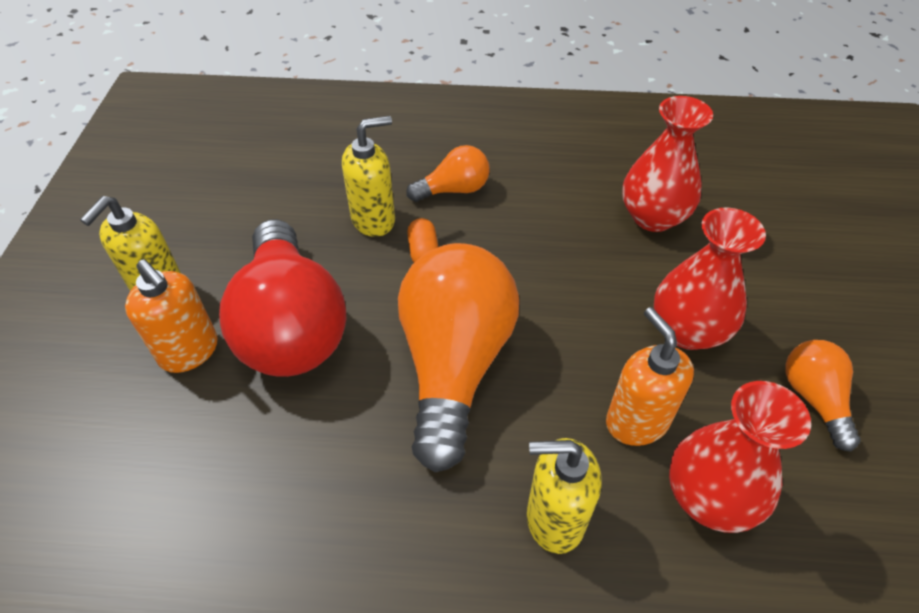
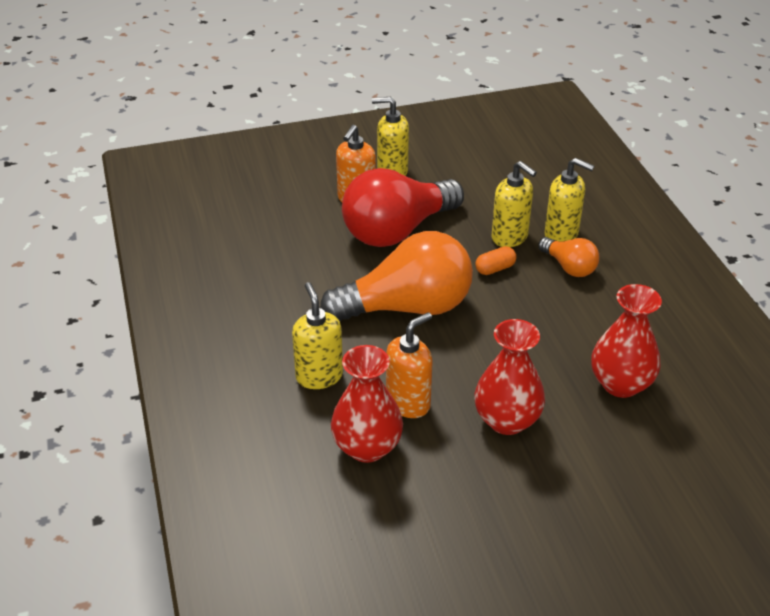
camera: 70 degrees right, 10 degrees down
(395, 176) = (561, 234): none -> yellow soap dispenser
(814, 399) = (481, 501): orange light bulb -> none

